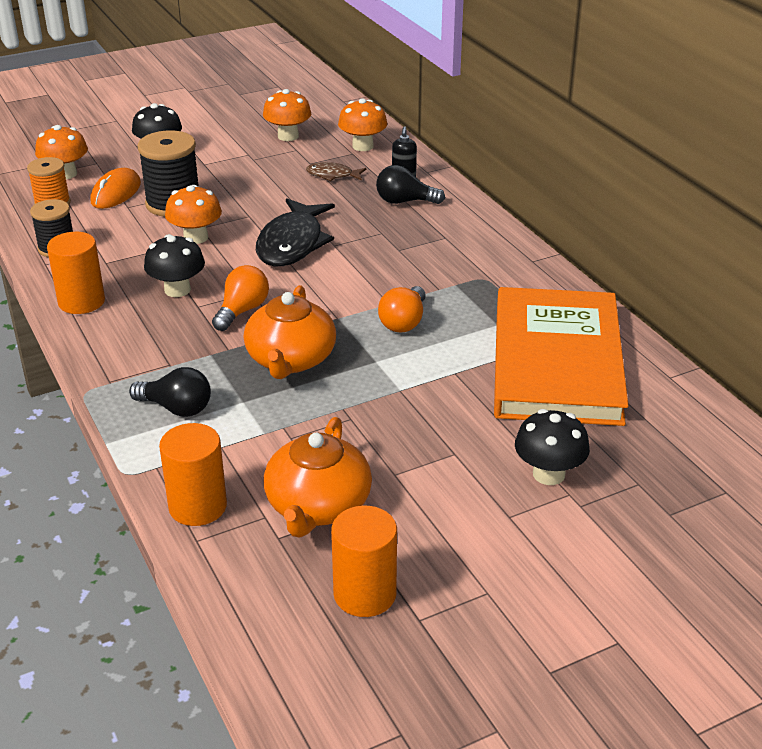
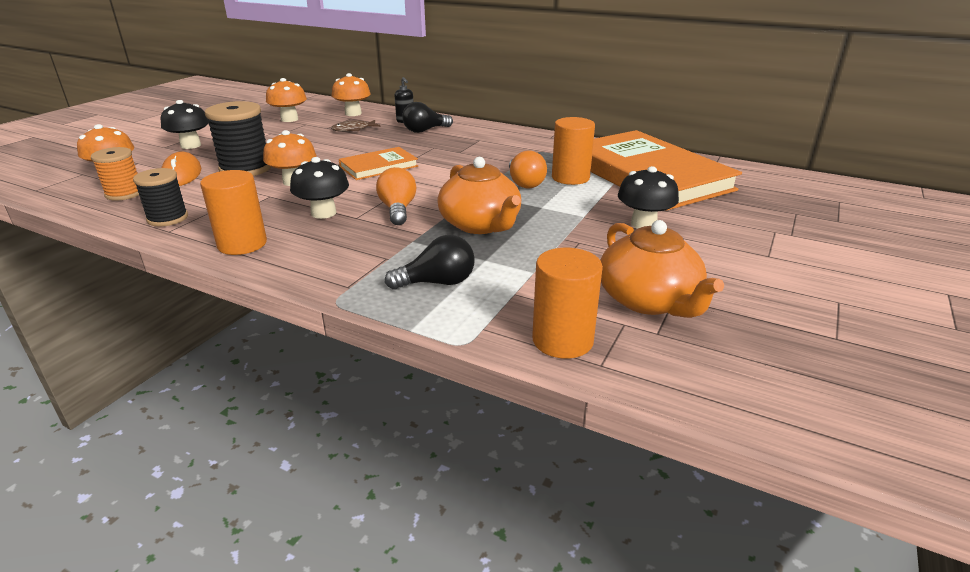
camera: 35 degrees left, 5 degrees down
(292, 243) = (378, 166): black fish -> orange book
(365, 594) = (778, 340): orange cylinder -> orange cylinder (570, 178)
(548, 474) = (746, 226): black mushroom -> black mushroom (643, 224)

